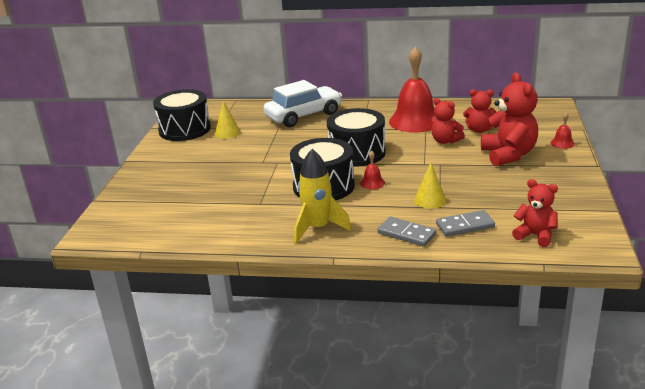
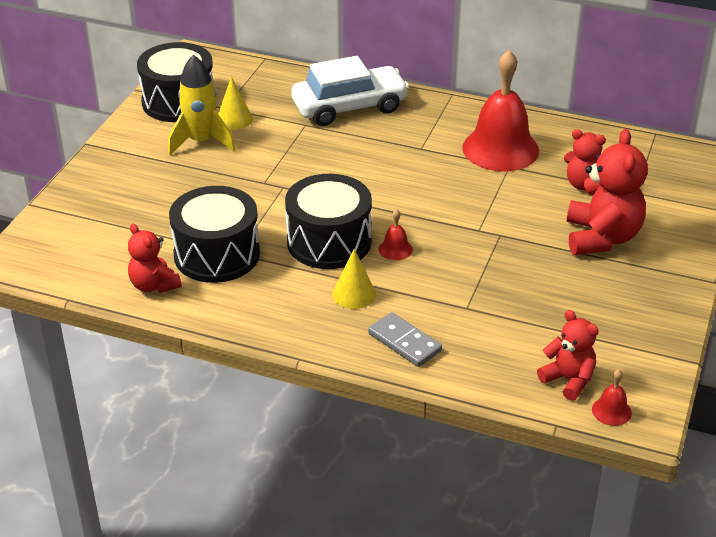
camera: 10 degrees right, 10 degrees up
(318, 228) = (296, 309): yellow rocket -> yellow rocket (201, 142)
(357, 153) = (396, 192): black drum -> black drum (217, 255)
(430, 200) = (459, 294): yellow cone -> yellow cone (354, 294)
(445, 141) = (526, 195): red teddy bear -> red teddy bear (154, 285)
(465, 226) = (485, 345): grey domino -> none
(562, 143) = (688, 232): red bell -> red bell (611, 411)

